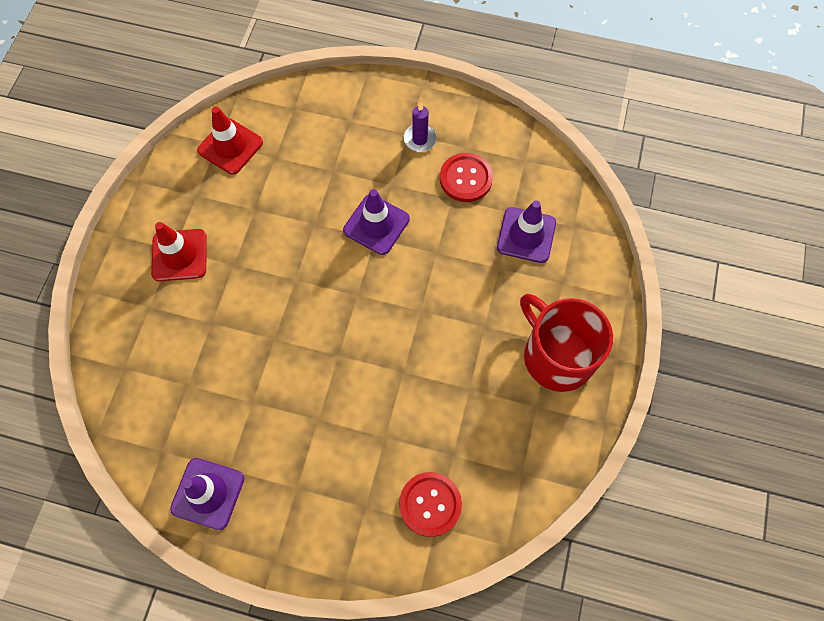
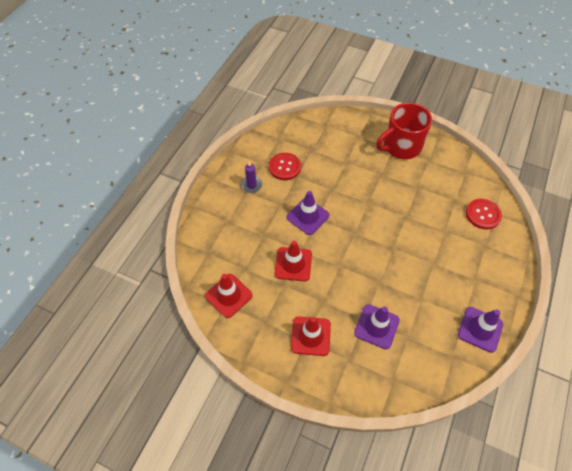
camera: 80 degrees left, 10 degrees down
(289, 217) = (293, 264): none -> red traffic cone
(526, 235) = (327, 146): purple traffic cone -> purple traffic cone (376, 326)

